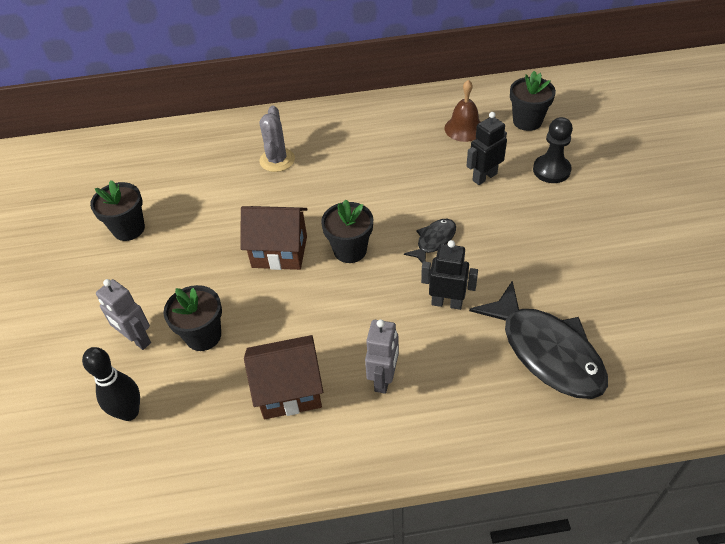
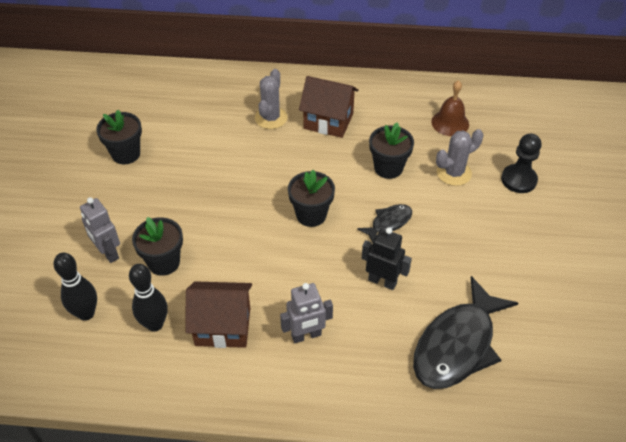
camera: 10 degrees right, 0 degrees up
(212, 406) = (155, 324): none -> black bowling pin
(279, 251) = (249, 202): brown house -> brown house (328, 121)
(384, 379) = (306, 335): grey robot -> grey robot turned 45 degrees clockwise
(484, 177) = (454, 173): black robot -> grey cactus
(527, 121) = (511, 128): black flower pot -> black flower pot (388, 168)
(546, 351) = (457, 345): black fish -> black fish turned 60 degrees clockwise

